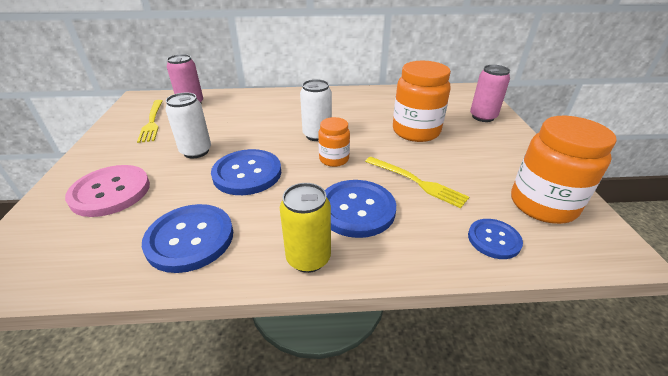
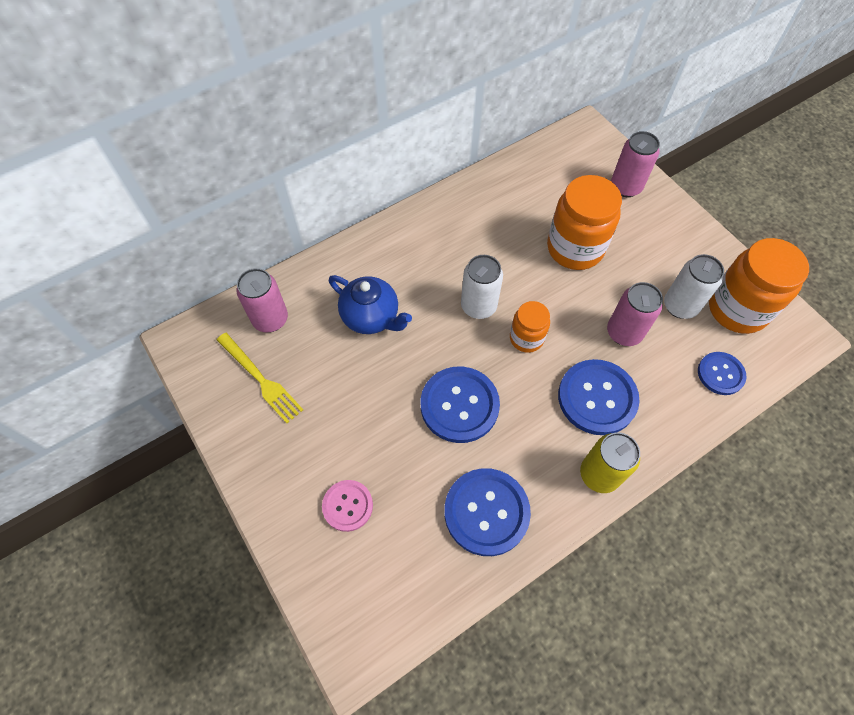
camera: 30 degrees left, 25 degrees up
(110, 192) = (347, 506): pink button -> pink button, size x0.59
(196, 151) = (372, 401): white can -> white can (680, 306)
(245, 119) = (371, 317): none -> blue teapot
(417, 182) = (624, 332): yellow fork -> pink can

